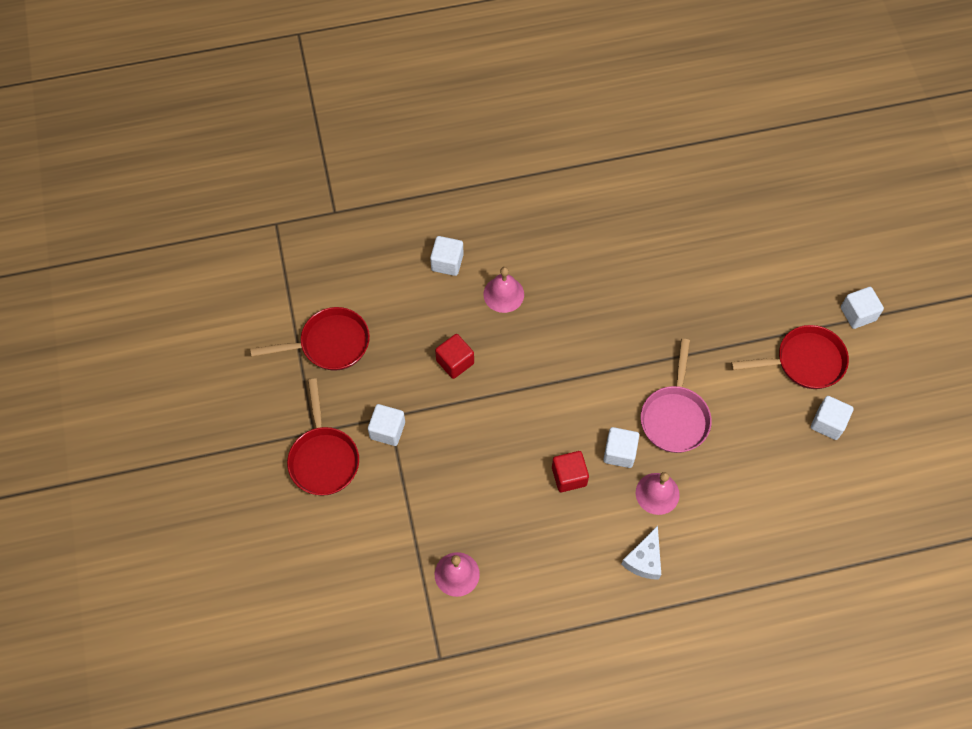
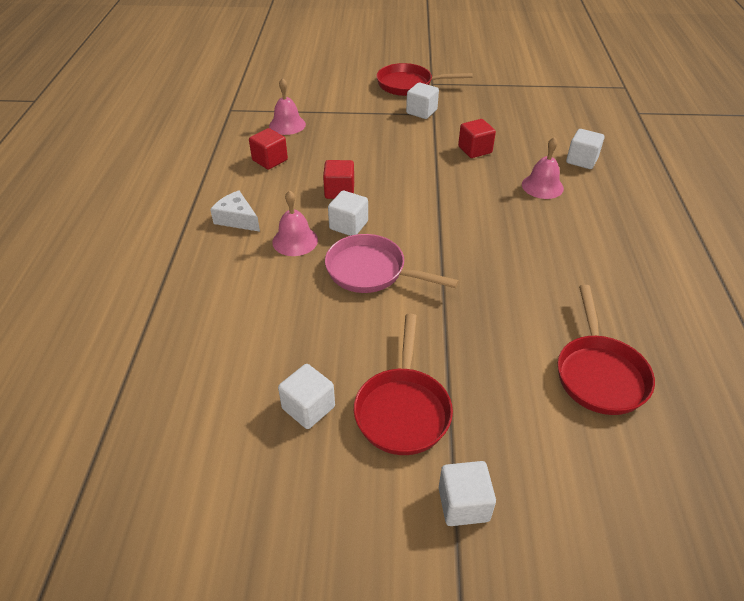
camera: 105 degrees right, 20 degrees down
(329, 344) = (506, 97): red pan -> red pan (599, 373)
(535, 566) = (270, 160): none -> red cube

